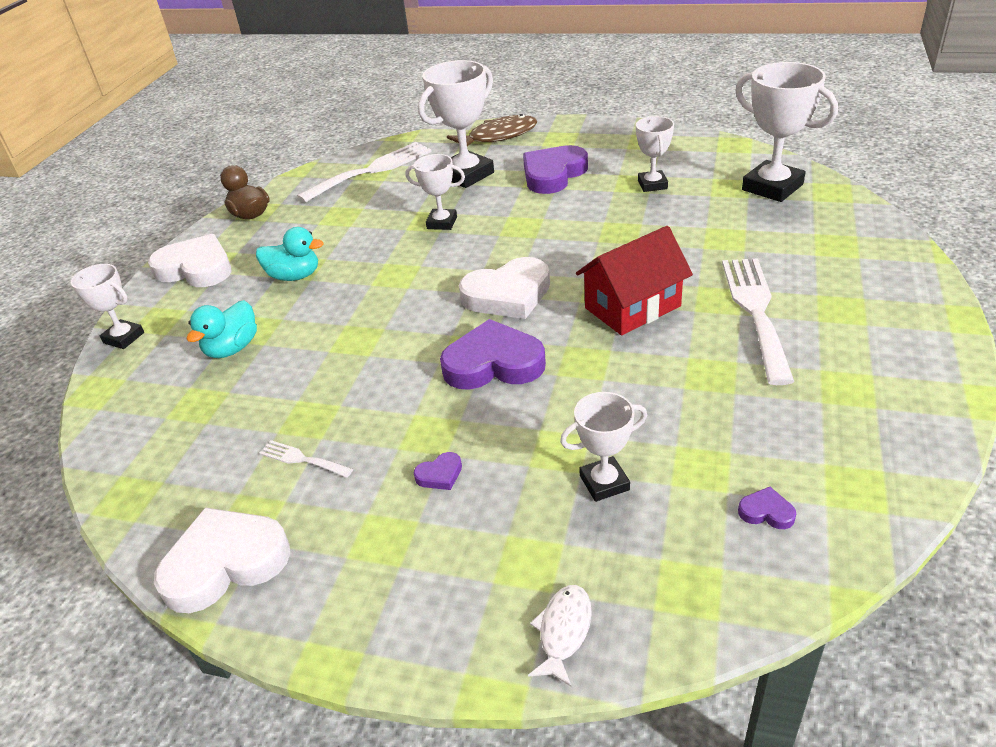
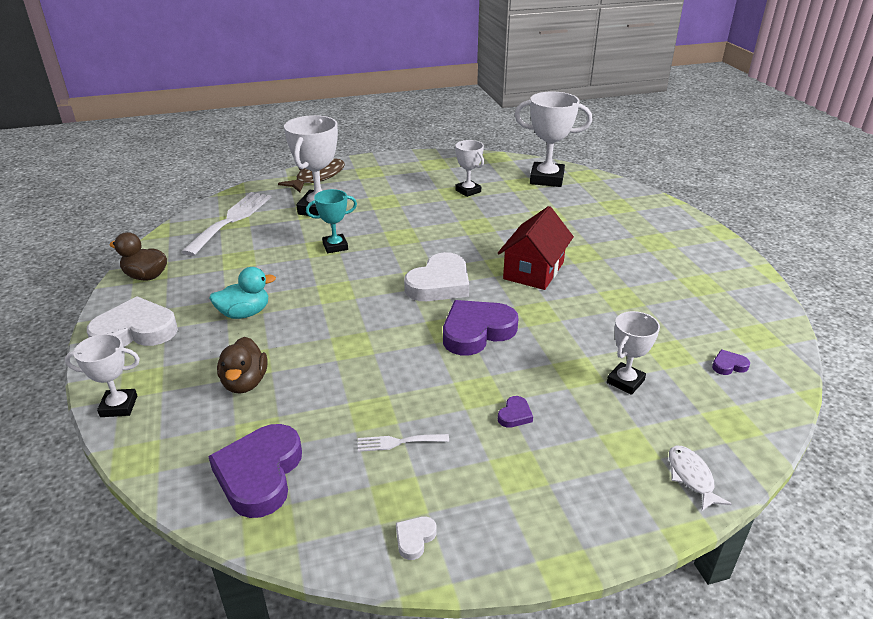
camera: 35 degrees left, 5 degrees down
(225, 563) = (414, 538): white heart -> white heart, size x0.42
(232, 348) = (245, 383): turquoise duck -> brown duck
(442, 223) = (335, 246): white trophy -> turquoise trophy
(553, 174) = (389, 197): purple heart -> purple heart (260, 474)
(756, 311) = (610, 254): white fork -> none

